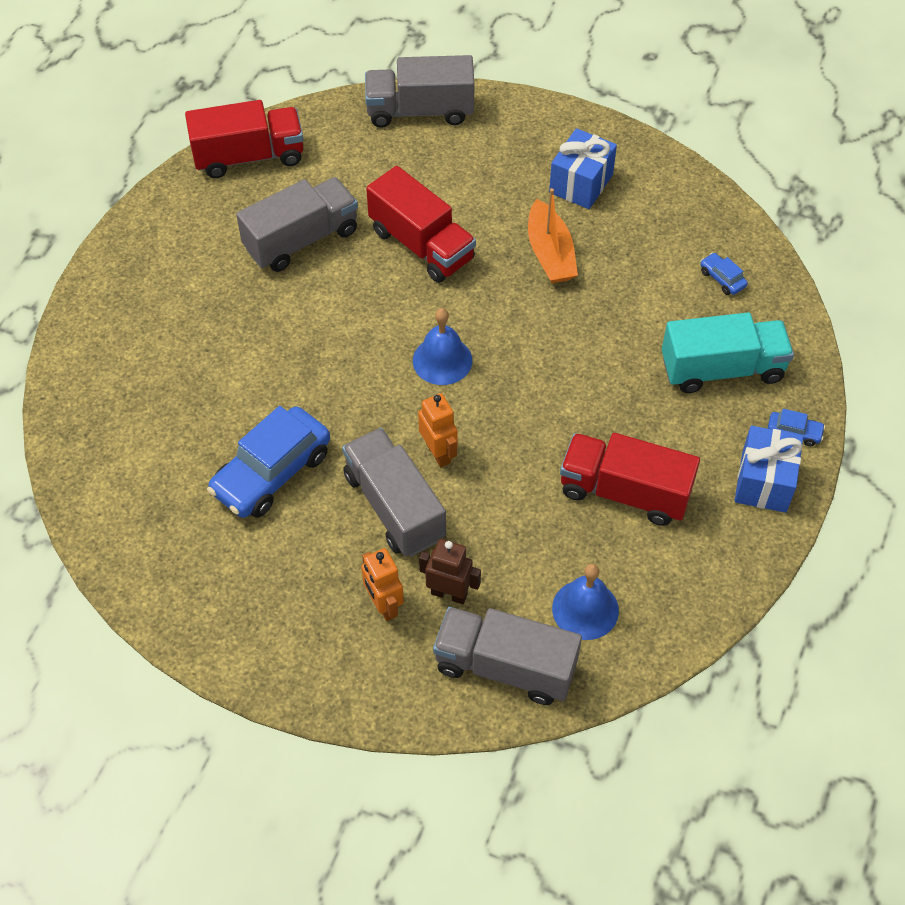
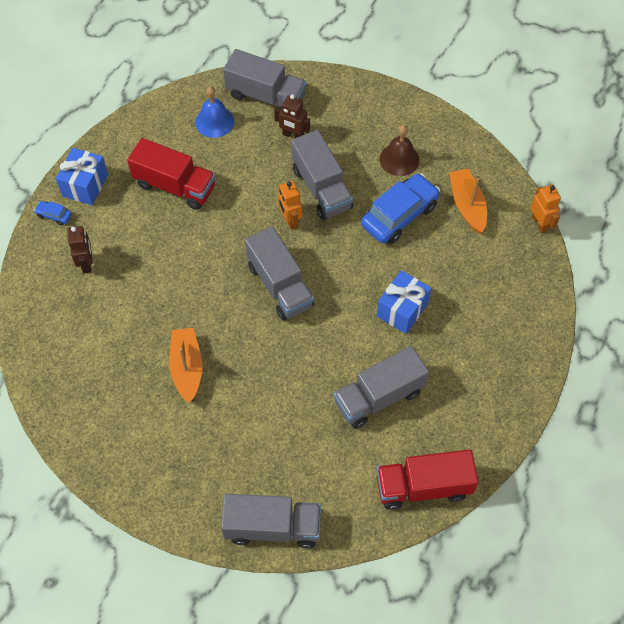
camera: 175 degrees left, 5 degrees up
(166, 497) = (467, 205): none -> orange boat
(271, 565) = (399, 159): none -> brown bell
(384, 605) = (332, 132): orange robot -> orange robot (540, 223)
(421, 245) = (285, 384): red truck -> none
(442, 360) = (280, 285): blue bell -> grey truck
(581, 184) = (148, 433): blue gift -> blue gift (402, 310)
(722, 279) = (63, 335): blue car -> none
(722, 369) = (86, 263): turquoise truck -> brown robot

